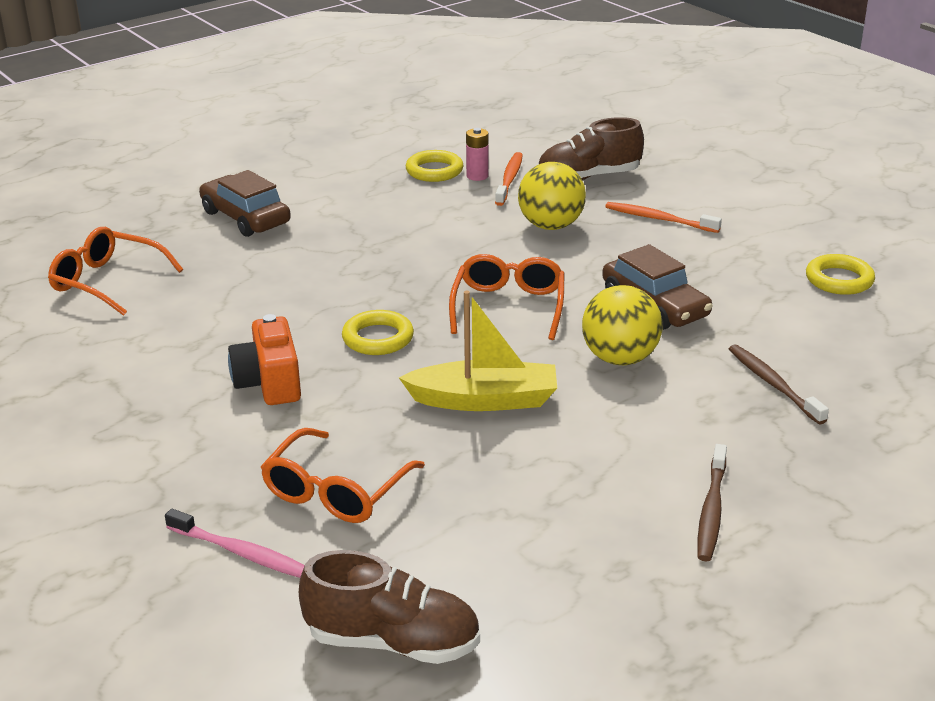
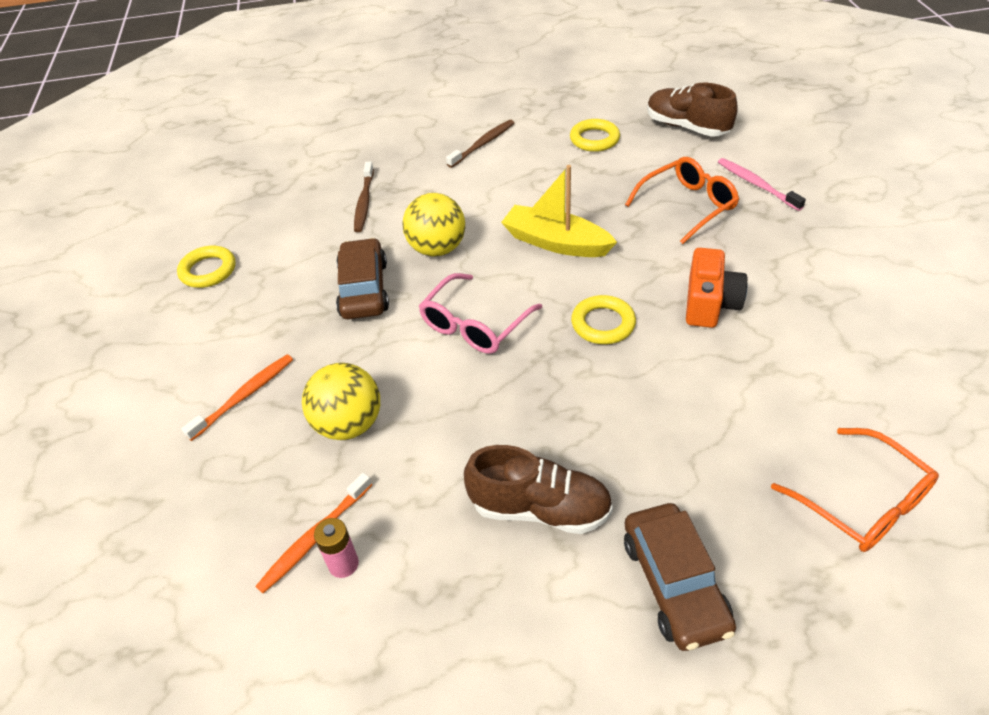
camera: 150 degrees left, 15 degrees up
(434, 171) = (384, 603): yellow ring -> yellow ring (594, 139)
(508, 306) = (474, 325): orange glasses -> pink glasses
(588, 177) = (230, 503): brown shoe -> brown shoe (540, 509)
(658, 219) = (244, 396): orange toothbrush -> orange toothbrush turned 105 degrees counterclockwise

